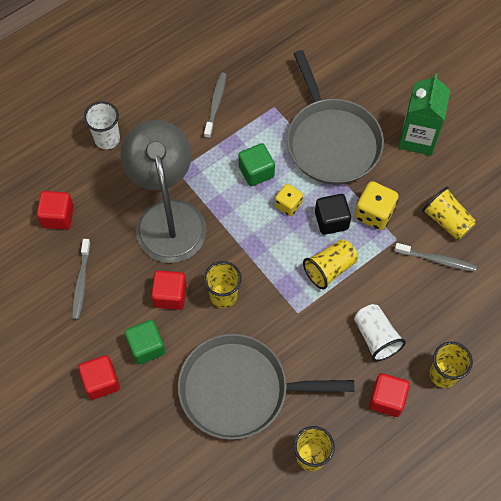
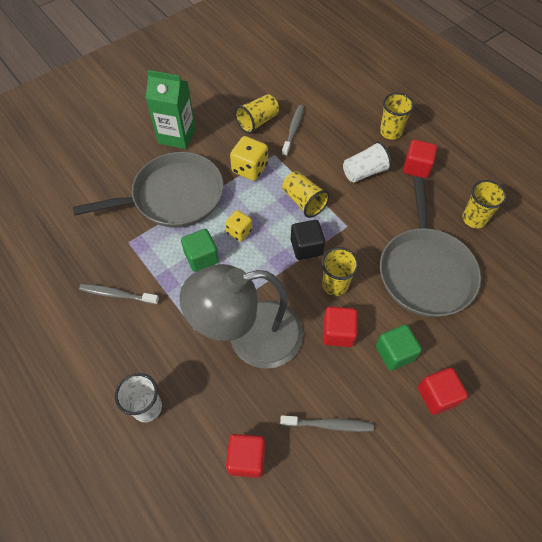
camera: 90 degrees left, 5 degrees down
(331, 220) = (256, 199): black cube -> black cube (306, 247)

